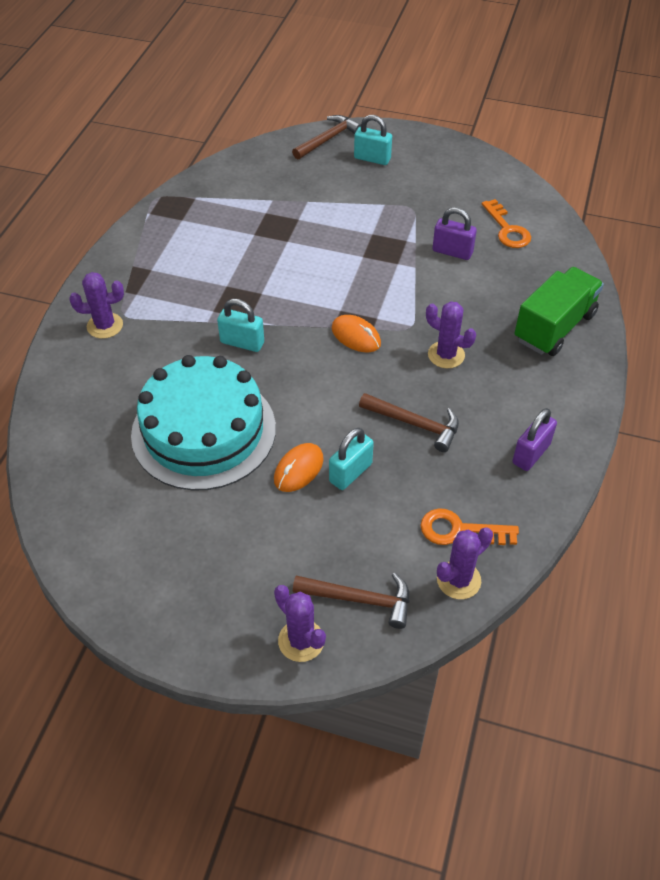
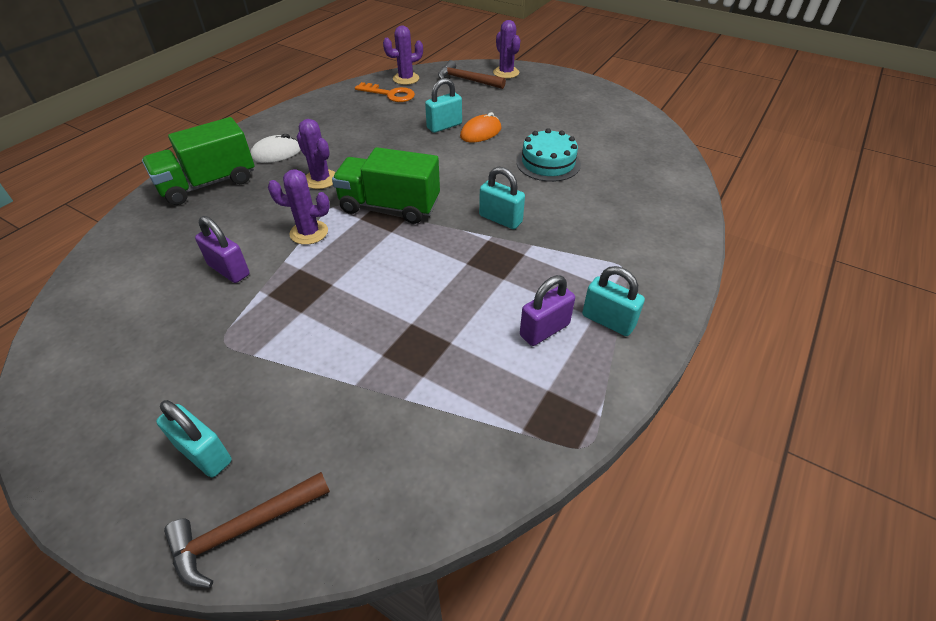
camera: 165 degrees left, 5 degrees down
(105, 326) = (644, 259): purple cactus -> purple cactus (309, 232)
(140, 268) = (608, 321): none -> turquoise padlock
(204, 431) = (548, 163): turquoise cake -> turquoise cake, size x0.54
(356, 336) = (390, 206): orange mouse -> green truck
(415, 424) = (381, 142): brown hammer -> none
(507, 229) = (141, 285): orange key -> none
(523, 381) = (276, 153): none -> white mouse
(531, 454) = (313, 117): purple padlock -> purple padlock (544, 330)

